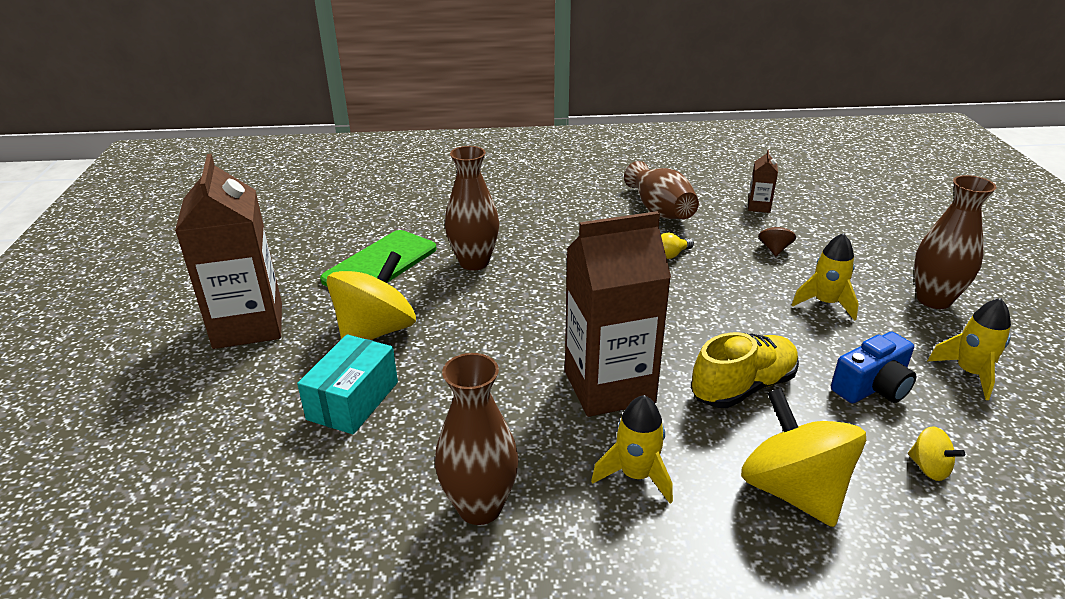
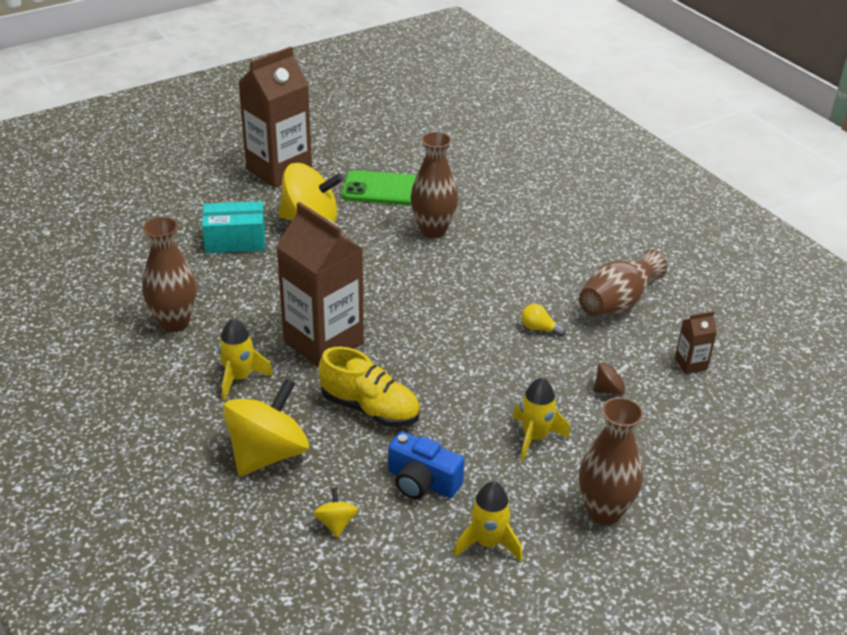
camera: 60 degrees right, 5 degrees up
(929, 468) = (336, 523): yellow spinning top -> yellow spinning top turned 150 degrees clockwise

